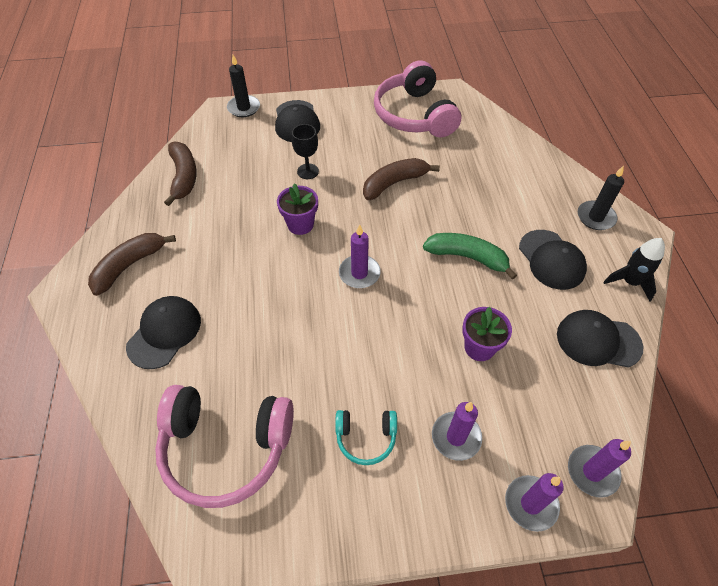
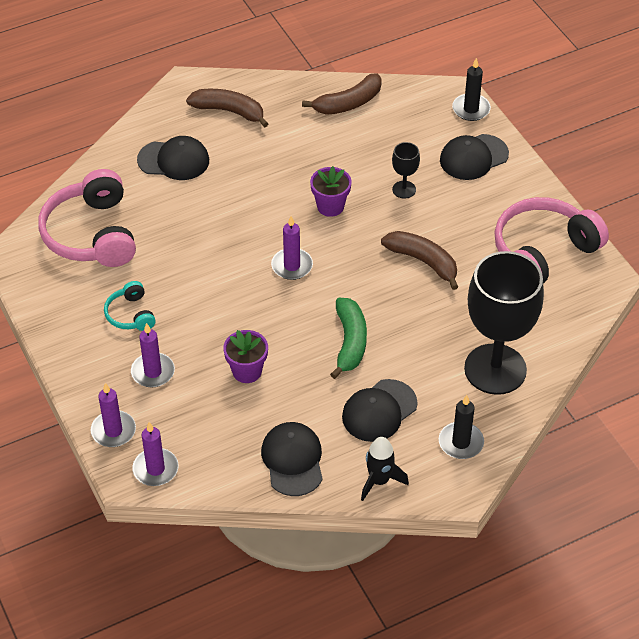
camera: 70 degrees right, 5 degrees down
(524, 175) = (495, 369): none -> black goblet

